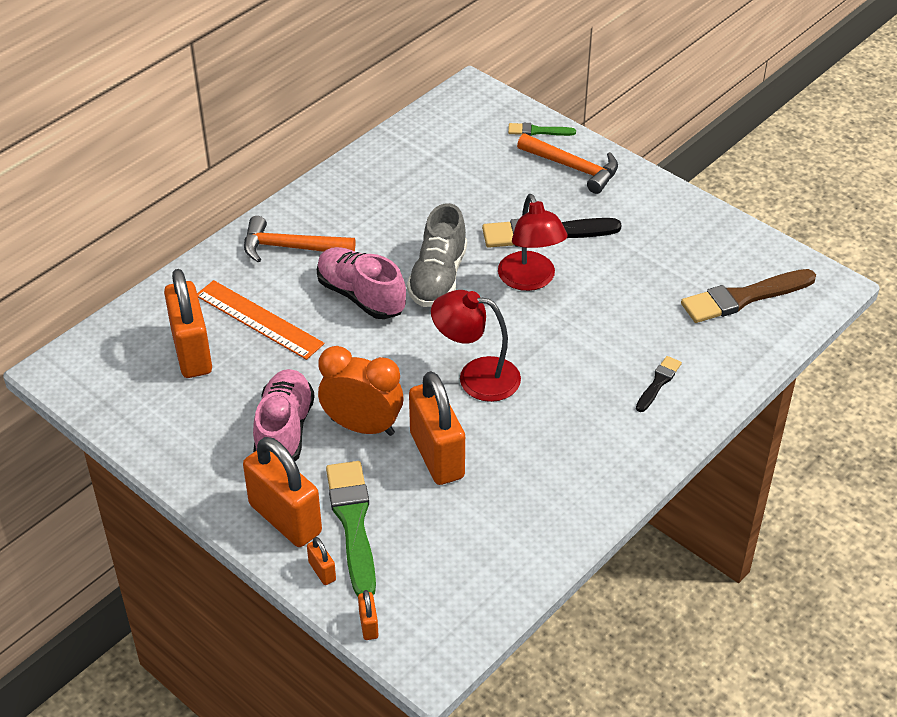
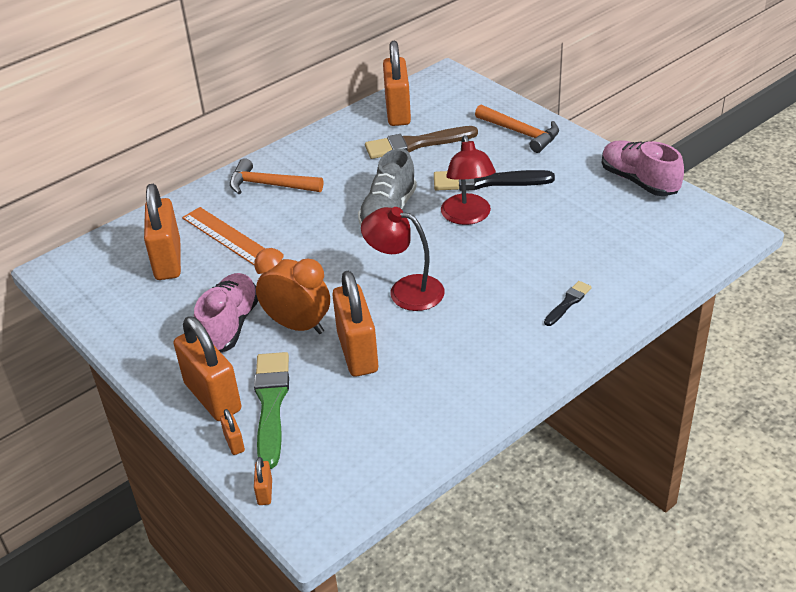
camera: 10 degrees right, 5 degrees down
(361, 296) = (320, 223): pink shoe -> pink shoe (639, 181)
(424, 143) = (398, 112): none -> orange padlock
(538, 131) = (495, 105): green brush -> none
(743, 297) = (656, 237): brown brush -> brown brush (416, 144)

